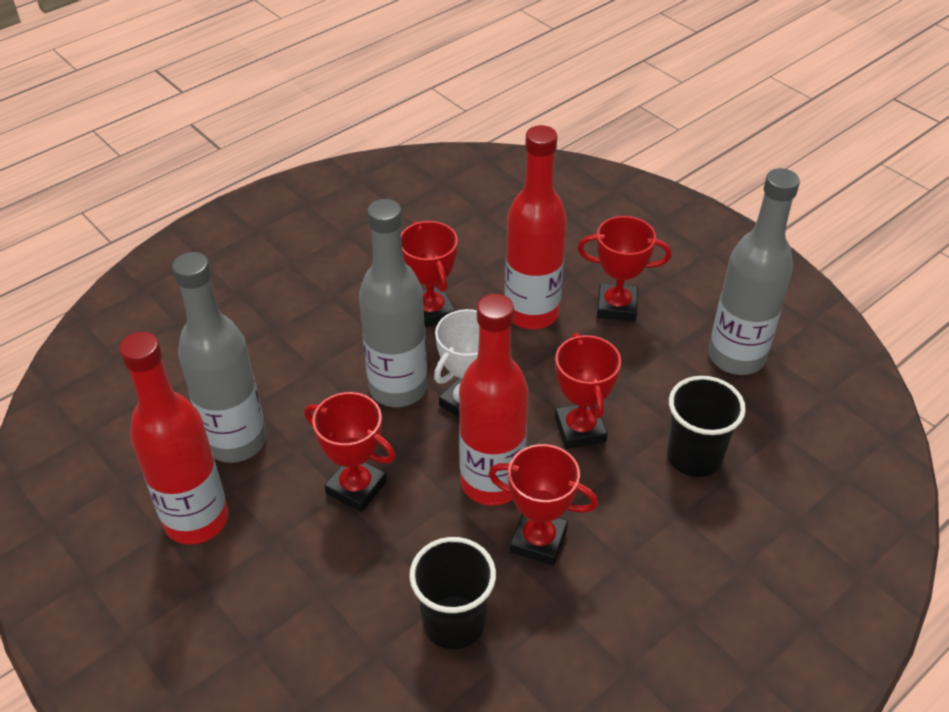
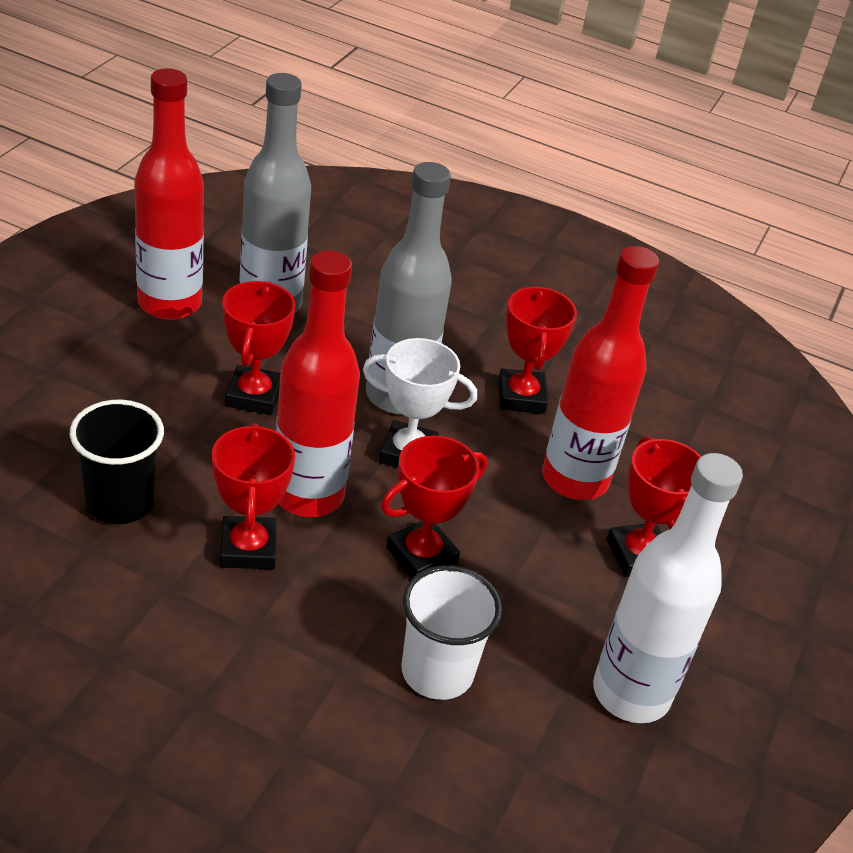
camera: 60 degrees right, 5 degrees down
(431, 312) = (521, 397): red trophy -> red trophy turned 45 degrees counterclockwise
(694, 456) = (437, 672): black cup -> white cup
(736, 357) = (631, 693): grey bottle -> white bottle

